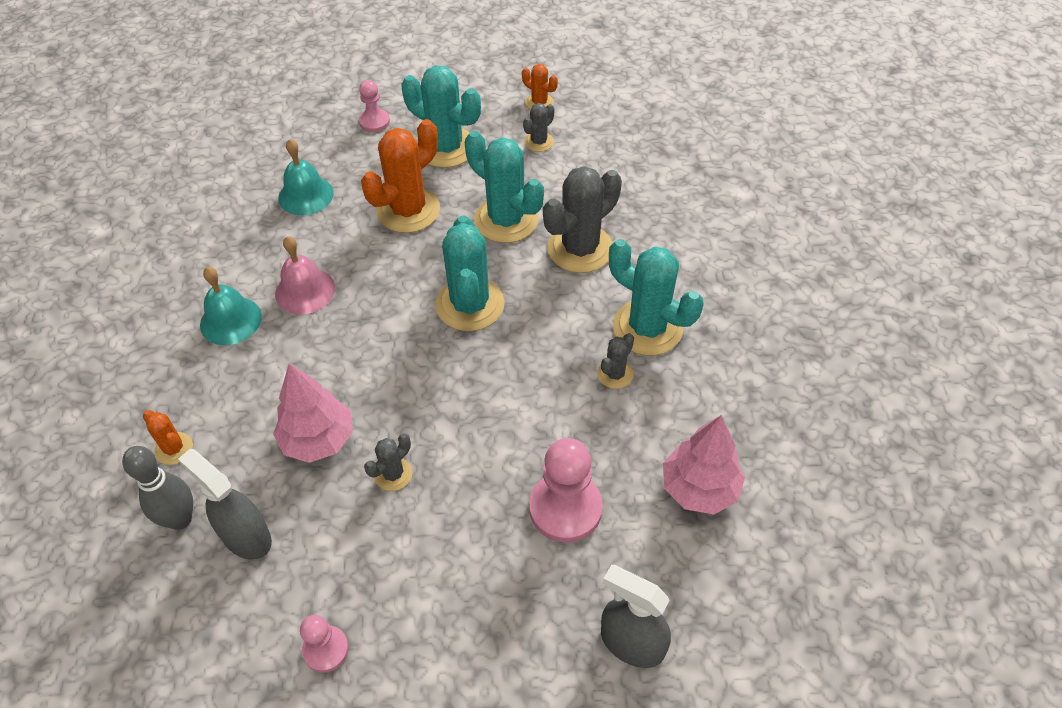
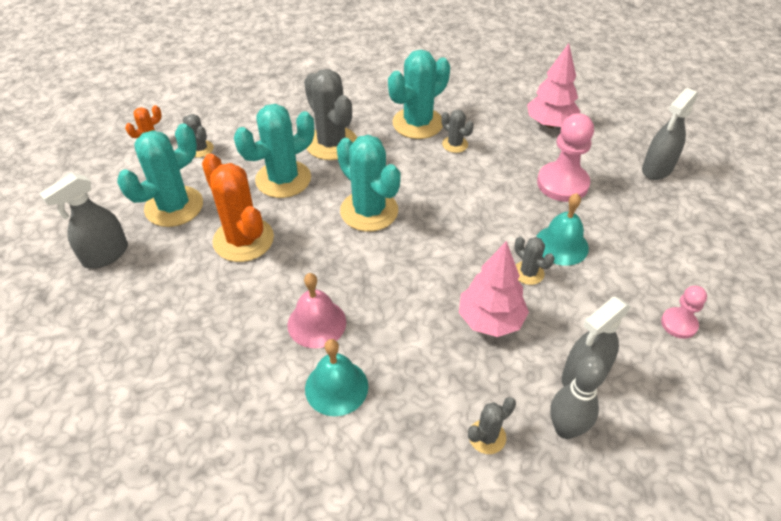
camera: 80 degrees left, 5 degrees down
(174, 448) = (487, 437): orange cactus -> grey cactus
(306, 195) = (185, 317): turquoise bell -> turquoise bell (561, 245)
(374, 122) = (105, 255): pink pawn -> grey spray bottle
(470, 305) = (369, 211): turquoise cactus -> turquoise cactus turned 45 degrees clockwise

